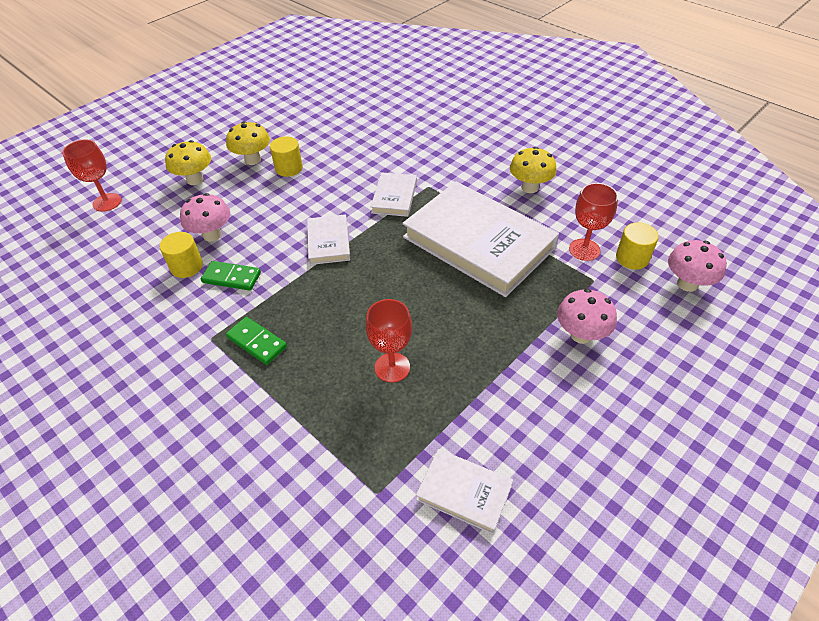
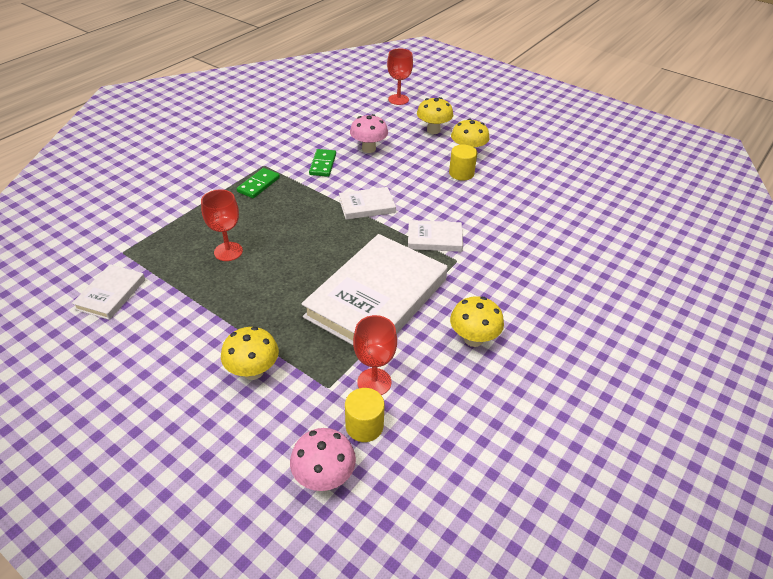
camera: 80 degrees right, 5 degrees down
(186, 266) = (333, 144): yellow cylinder -> none
(581, 335) = (253, 371): pink mushroom -> yellow mushroom

